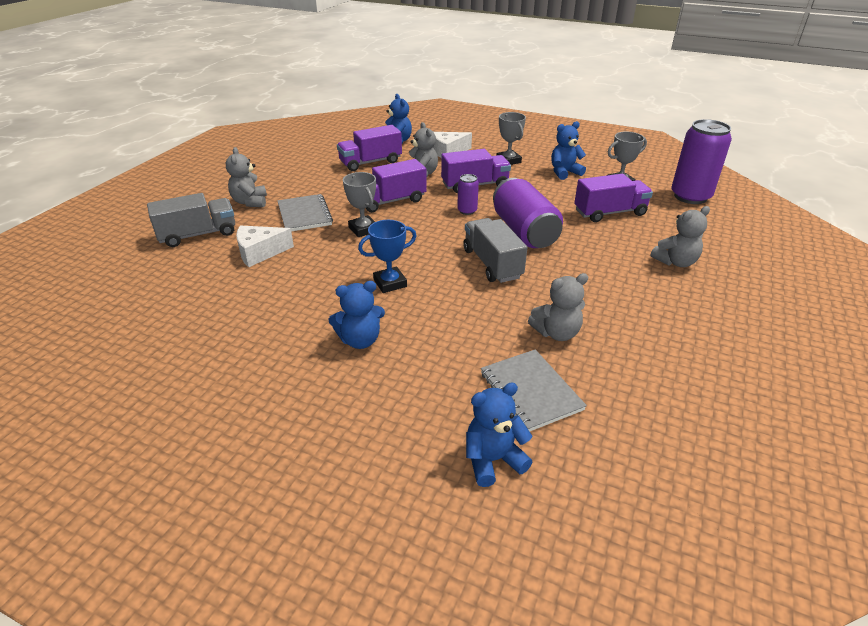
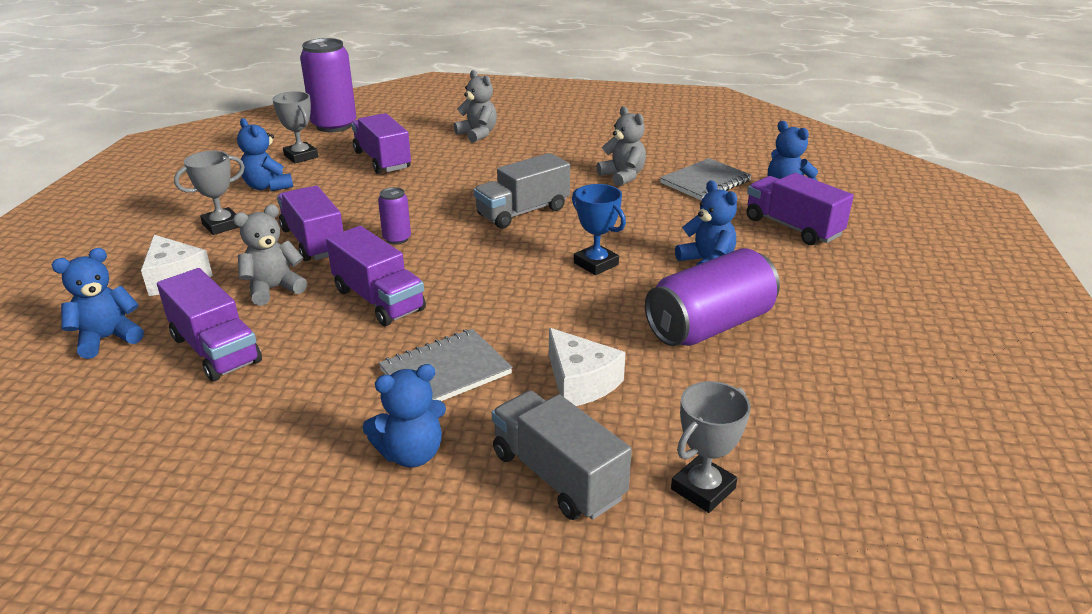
camera: 105 degrees left, 5 degrees down
(250, 202) = (411, 454): grey teddy bear -> blue teddy bear
(363, 229) = (475, 306): grey trophy -> grey trophy (703, 489)
(396, 425) = (792, 227): none -> purple truck
(524, 231) = (442, 200): purple can -> purple can (709, 325)

